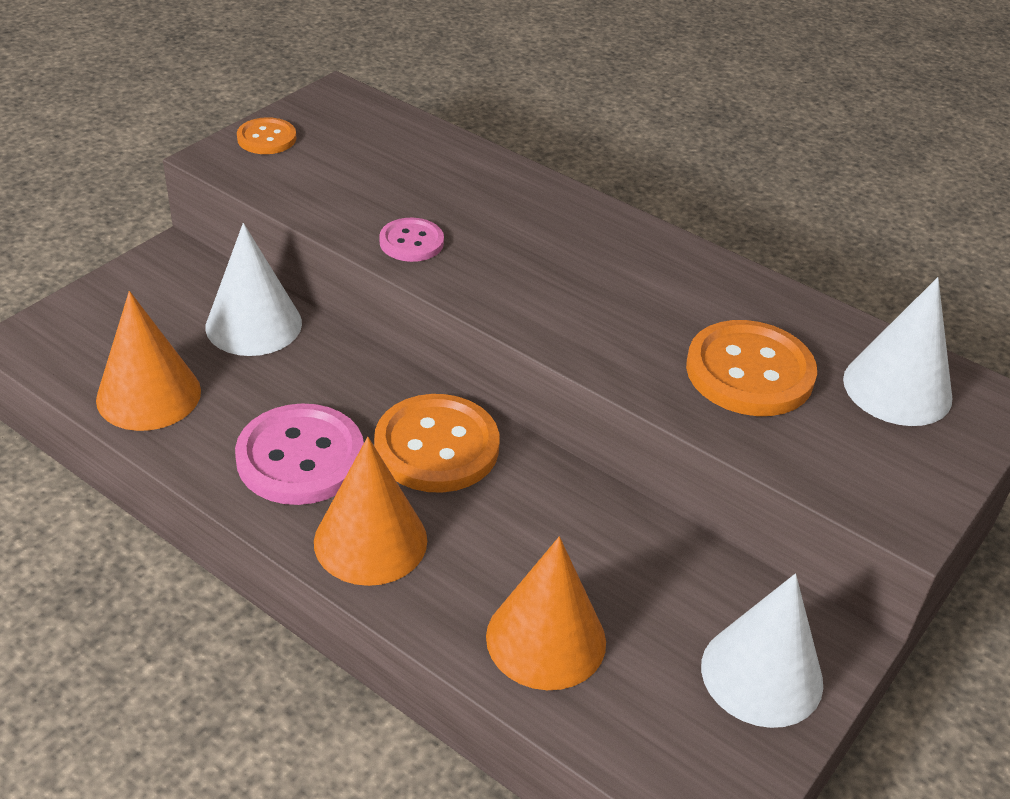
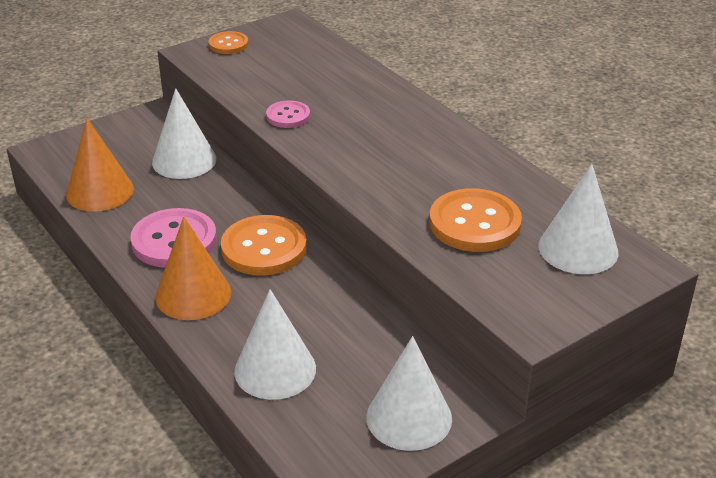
camera: 20 degrees right, 5 degrees down
(546, 639) = (275, 369): orange cone -> white cone

